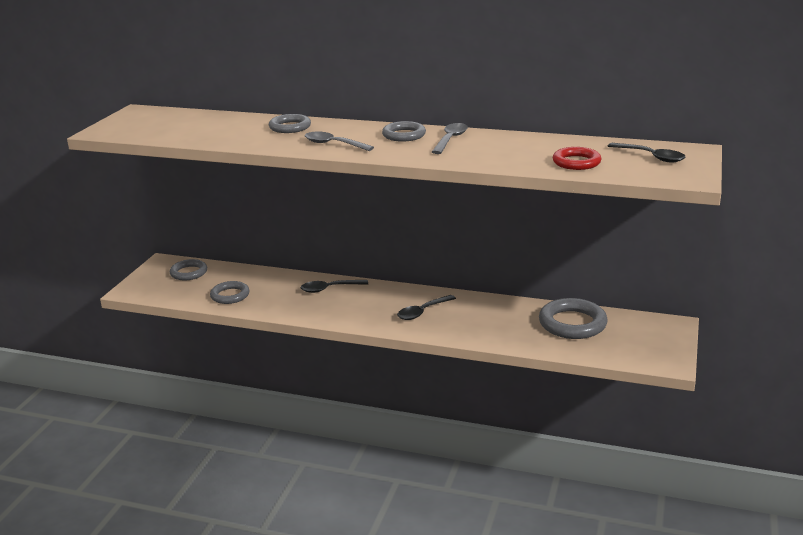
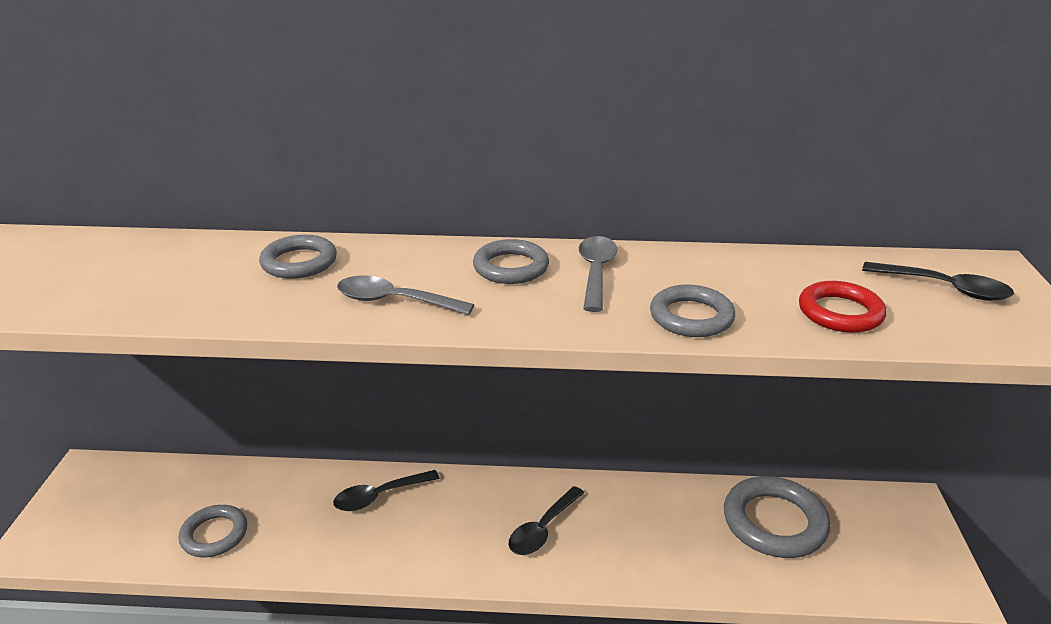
camera: 15 degrees left, 5 degrees up
(189, 273) = (134, 489): grey ring -> grey ring (691, 317)

